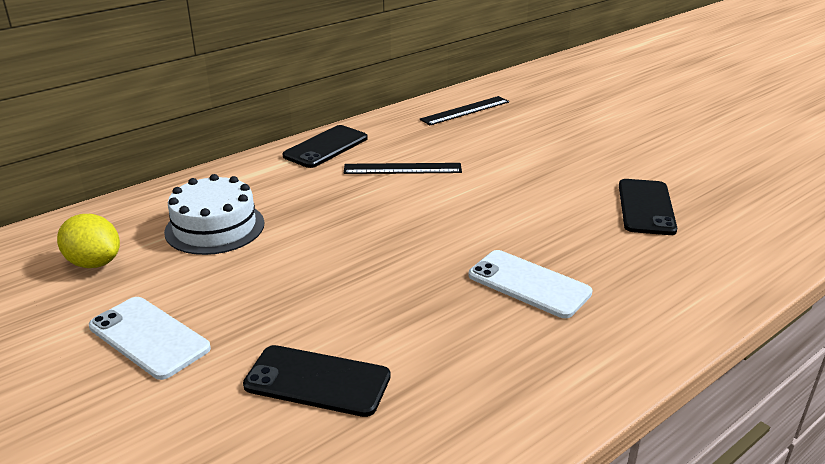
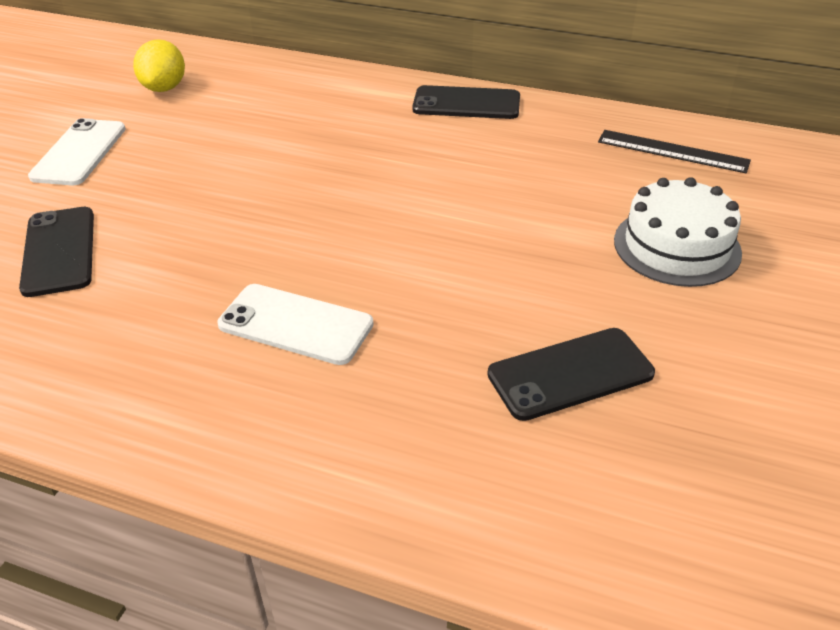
camera: 60 degrees right, 10 degrees up
(215, 227) = (258, 112): white cake -> white cake (677, 246)
(402, 169) = (470, 162): black ruler -> none
(529, 284) = (295, 324): white phone -> white phone turned 75 degrees counterclockwise

